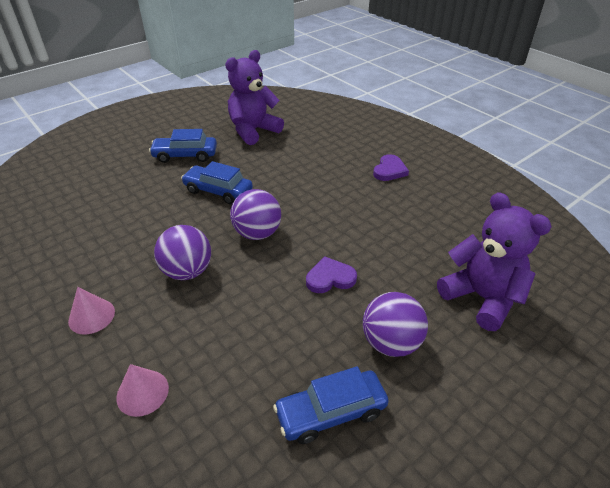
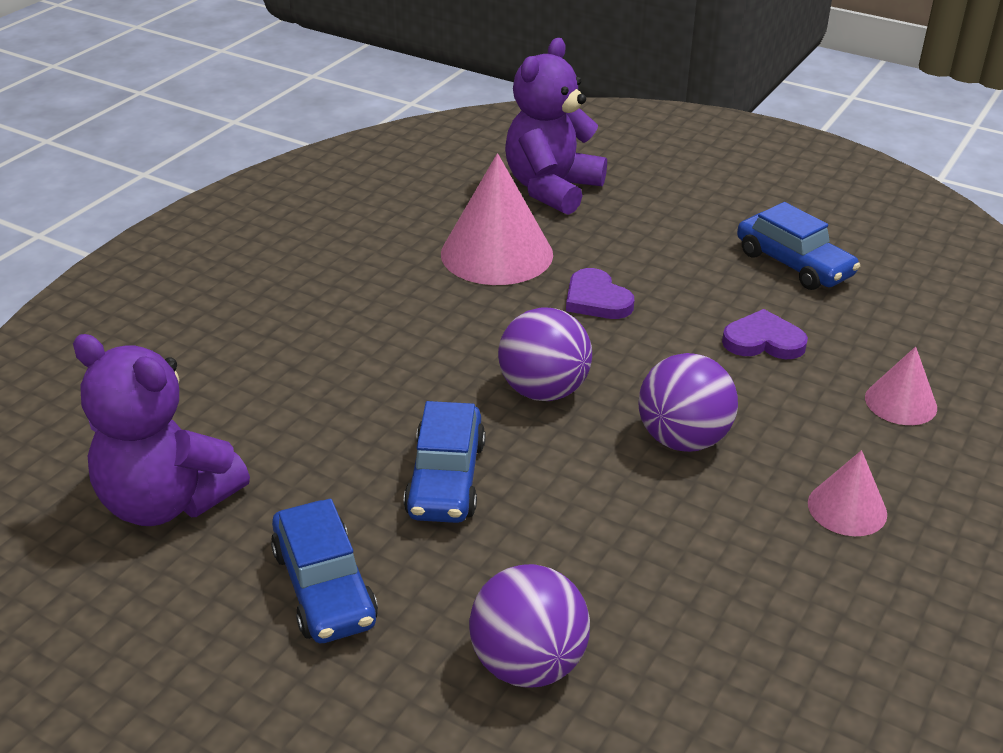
camera: 110 degrees left, 5 degrees down
(389, 170) = (282, 285): purple heart -> purple heart (763, 341)
(391, 343) = (671, 240): purple ball -> purple ball (528, 664)
(397, 248) = (497, 253): none -> pink cone

